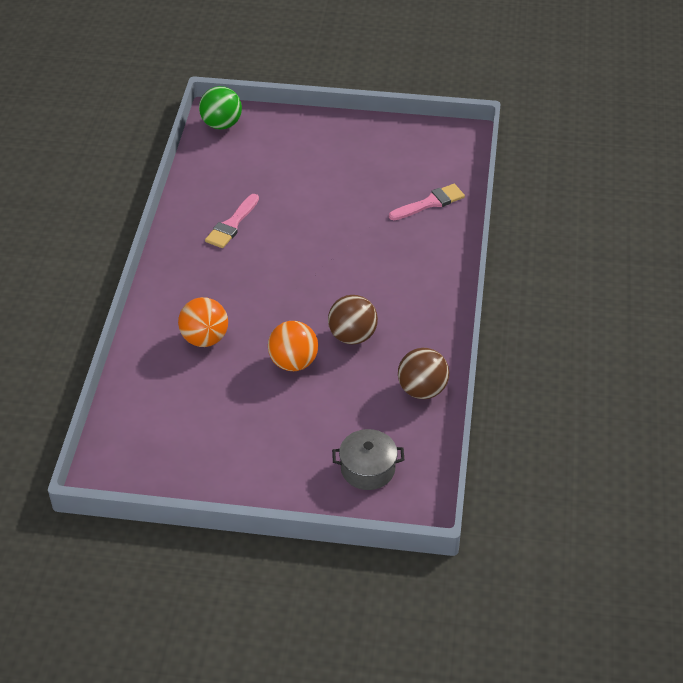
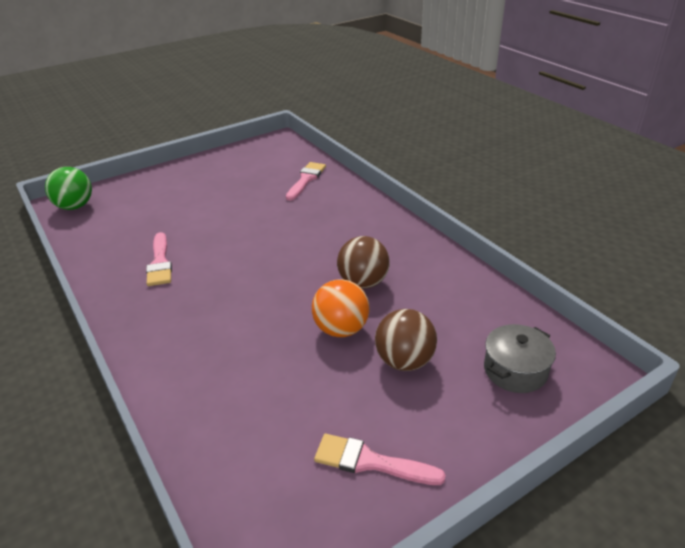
camera: 40 degrees left, 10 degrees down
(205, 338) = (234, 359): orange ball -> none
(211, 456) = (370, 462): none -> pink brush
(422, 390) = (466, 287): brown ball -> brown ball (404, 361)

